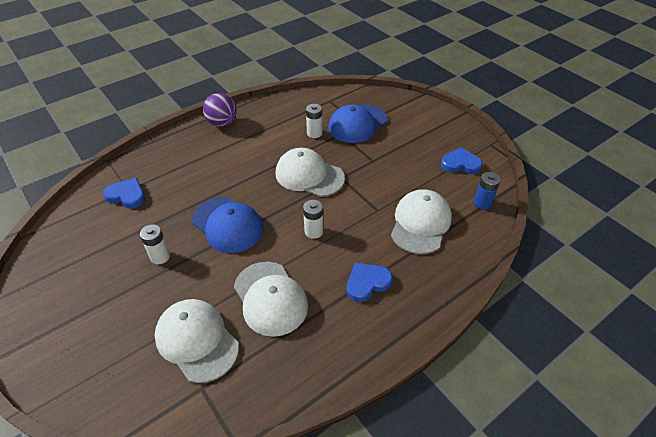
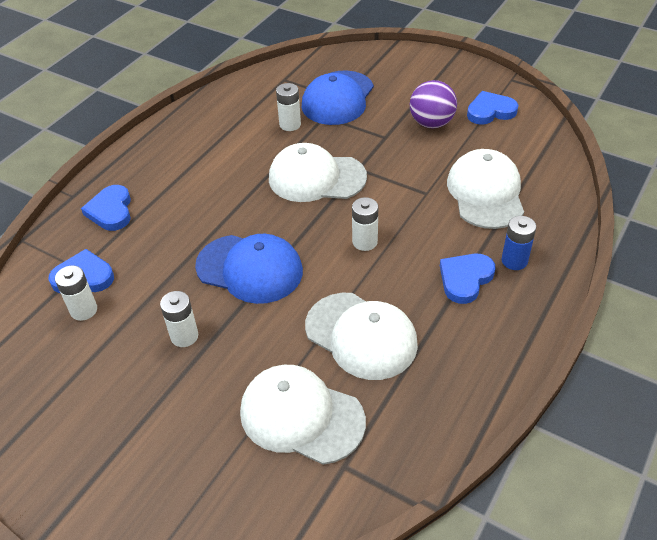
camera: 20 degrees left, 0 degrees up
(113, 217) = (84, 310): none -> white battery
(169, 158) = (111, 211): none -> blue heart
(222, 123) = (156, 146): purple ball -> purple ball (431, 123)
(482, 203) = (541, 148): blue battery -> blue battery (514, 261)

